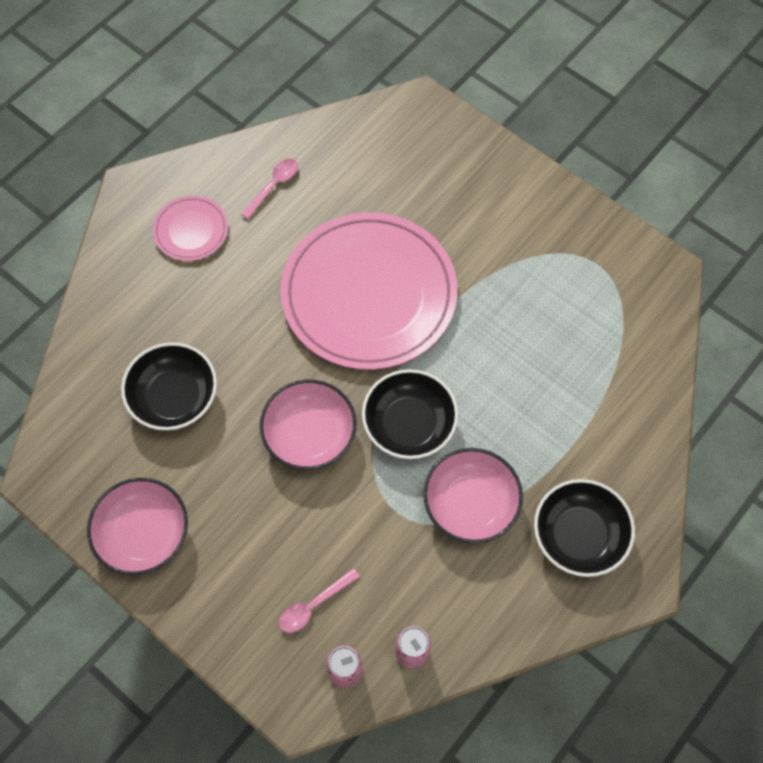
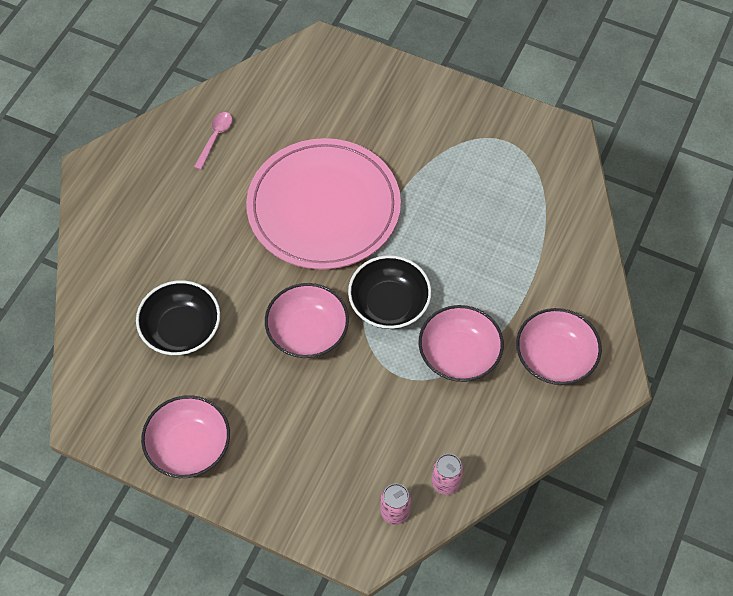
camera: 15 degrees left, 5 degrees down
(191, 230) = (154, 190): pink plate -> none
(313, 605) = (352, 467): pink spoon -> none
(579, 536) = (555, 358): black bowl -> pink bowl

